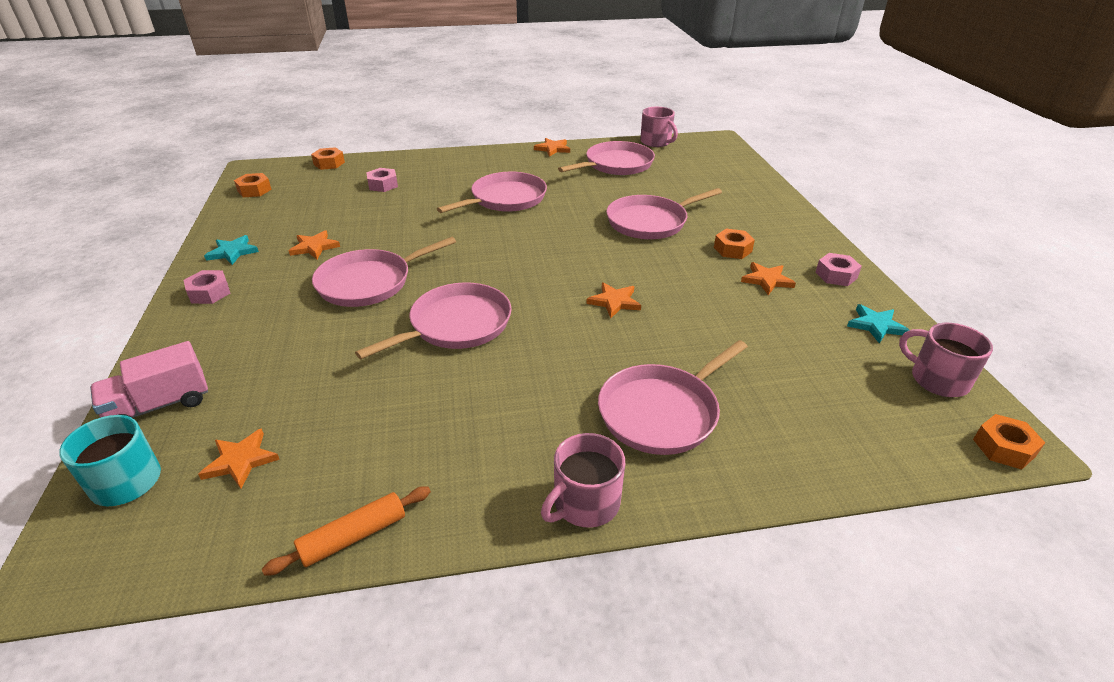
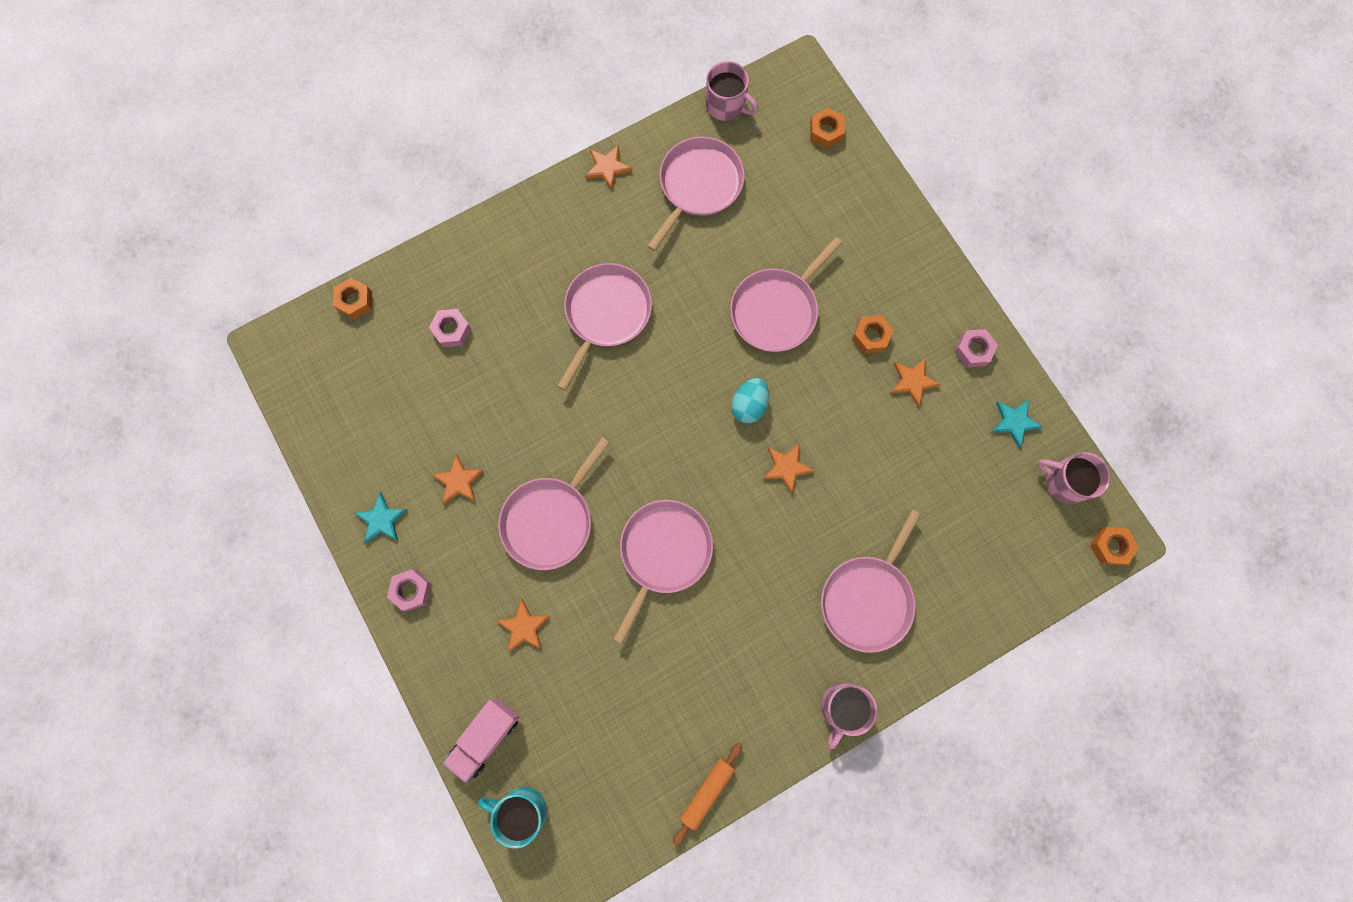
camera: 20 degrees left, 40 degrees up
(240, 461) = (589, 762): orange star -> orange star (524, 627)
(254, 190) = (312, 394): orange nut -> orange nut (826, 132)
(597, 261) = (749, 405): none -> turquoise egg

